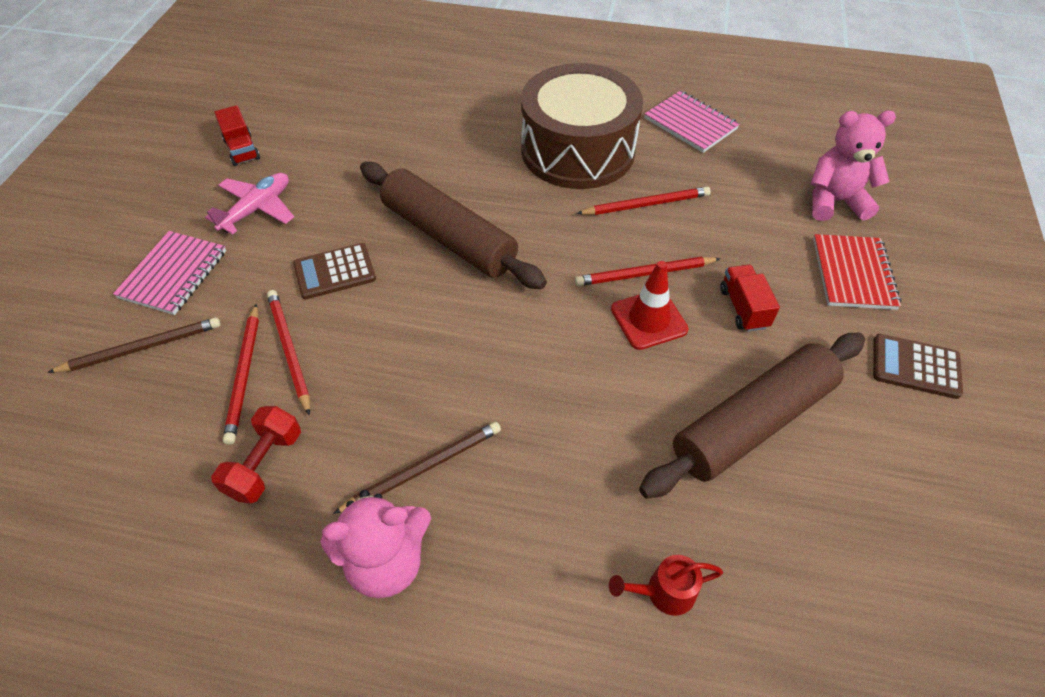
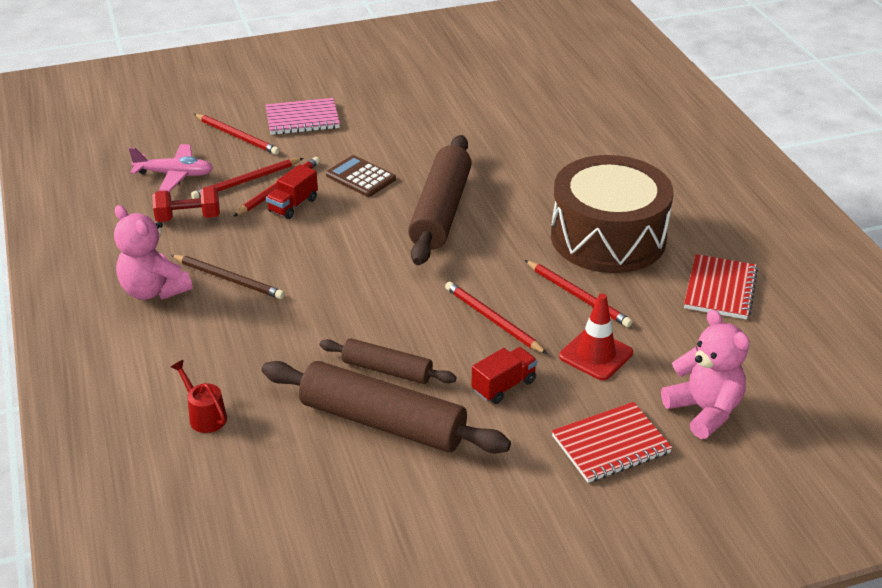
camera: 60 degrees right, 15 degrees down
(142, 348) = (237, 136): brown pencil -> red pencil
(242, 150) = (439, 90): red truck -> red truck (293, 205)
(257, 209) = (388, 122): pink plane -> pink plane (174, 175)
(649, 319) = (444, 337): red traffic cone -> red traffic cone (596, 355)
(674, 385) = (387, 370): none -> brown rolling pin
(690, 124) = (720, 289): pink notebook -> red notebook
(915, 366) = (525, 509): brown calculator -> none

